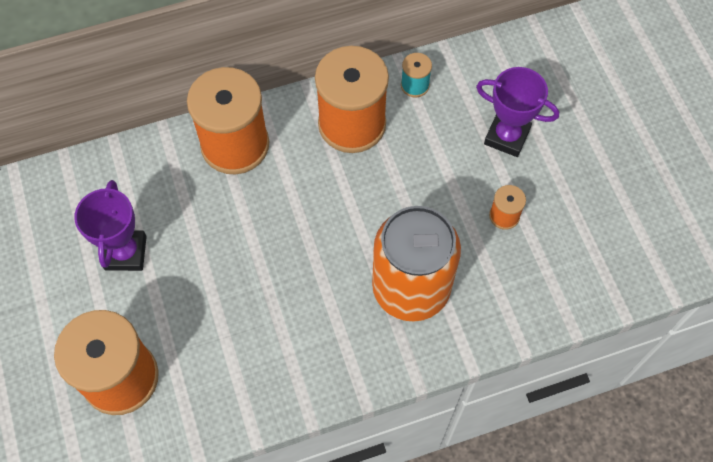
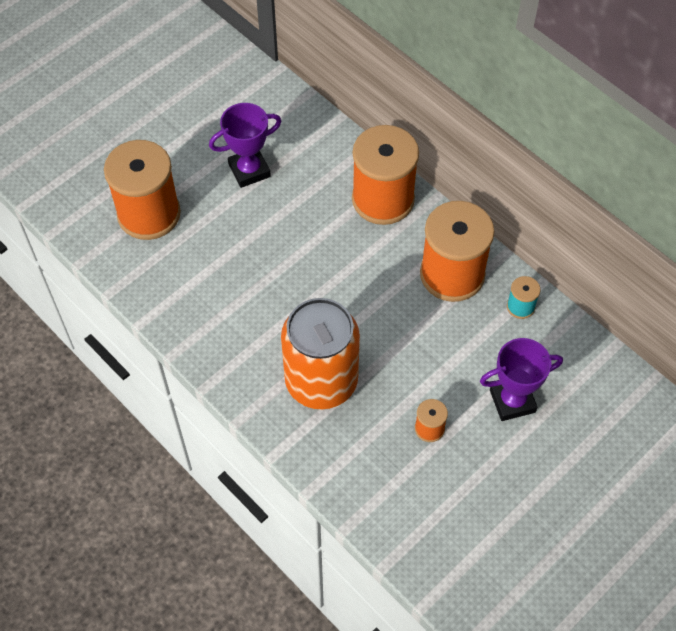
camera: 65 degrees right, 5 degrees down
(507, 136) = (512, 401): purple trophy -> purple trophy turned 75 degrees clockwise

